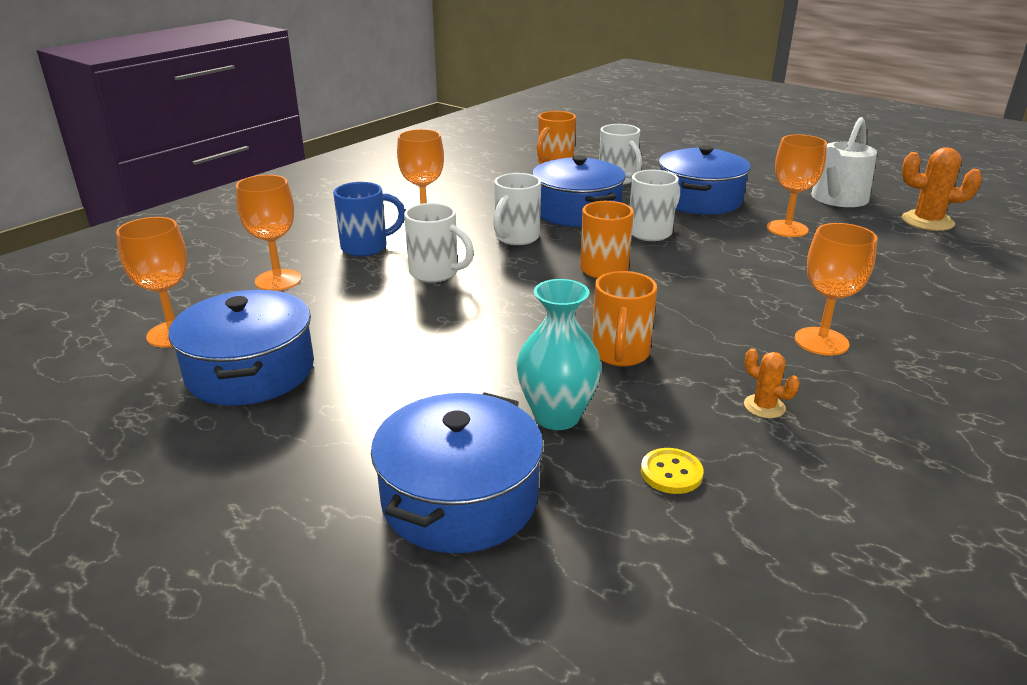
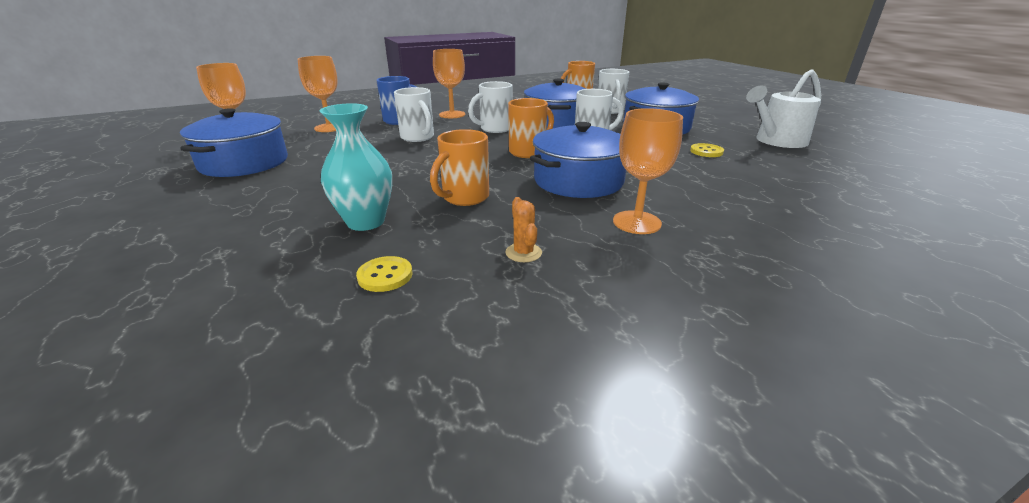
camera: 25 degrees right, 0 degrees up
(460, 498) = (231, 251): blue pot -> blue pot (578, 181)
(787, 229) = (706, 152): orange goblet -> yellow button
(927, 221) = (851, 165): orange cactus -> none

